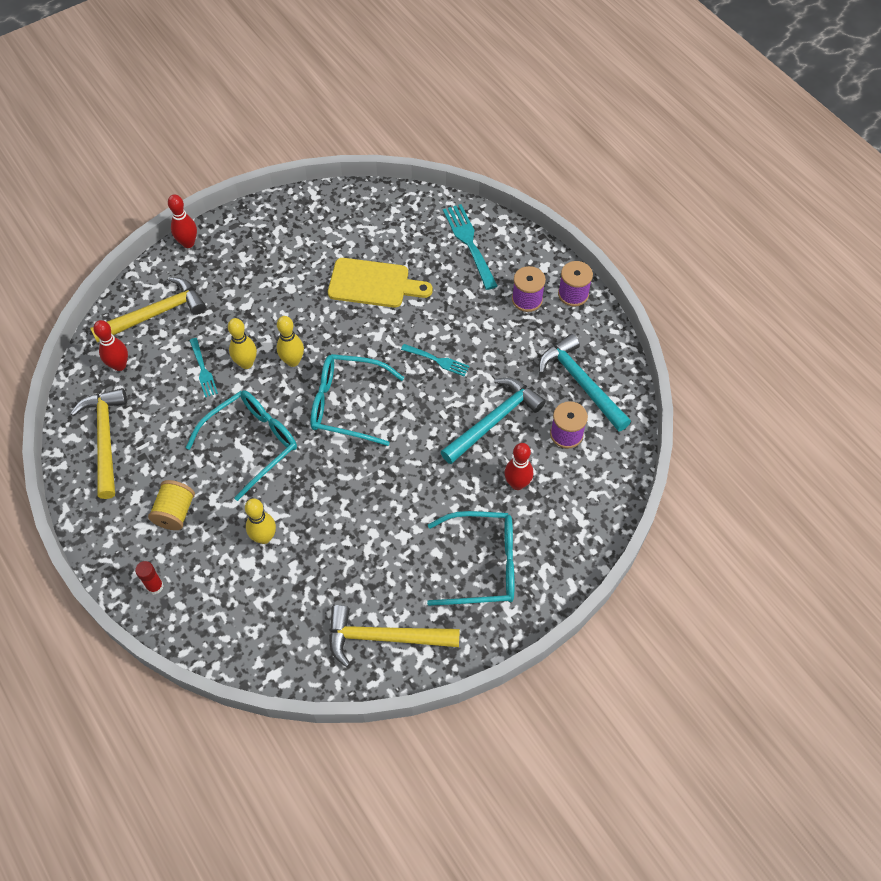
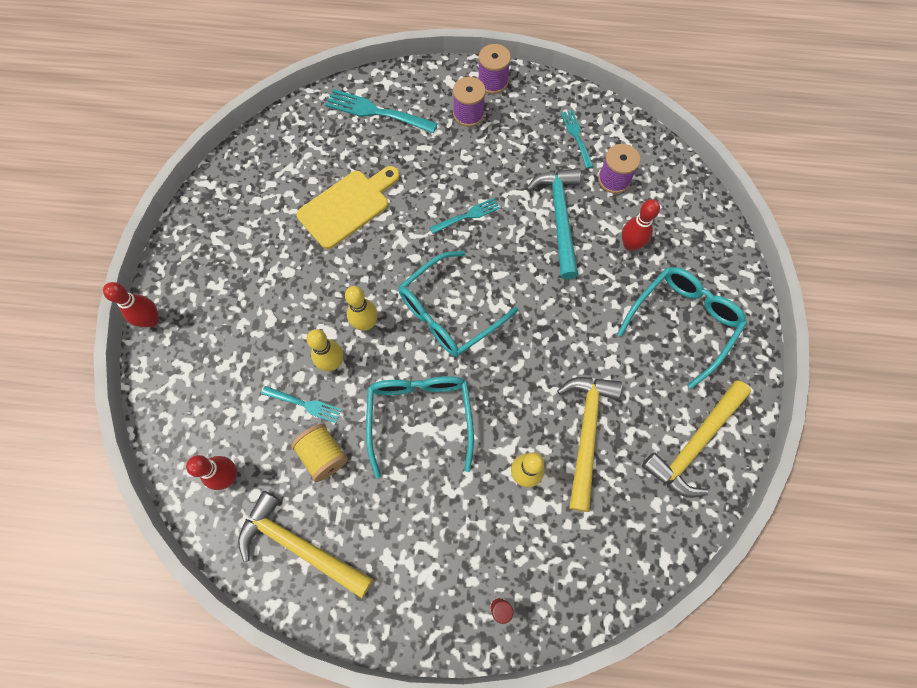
camera: 50 degrees left, 10 degrees up
(156, 314) = (203, 403): yellow hammer -> yellow hammer (586, 432)
(175, 512) = (435, 534): yellow spool -> yellow spool (323, 455)
(580, 382) = (576, 136): turquoise hammer -> turquoise fork

